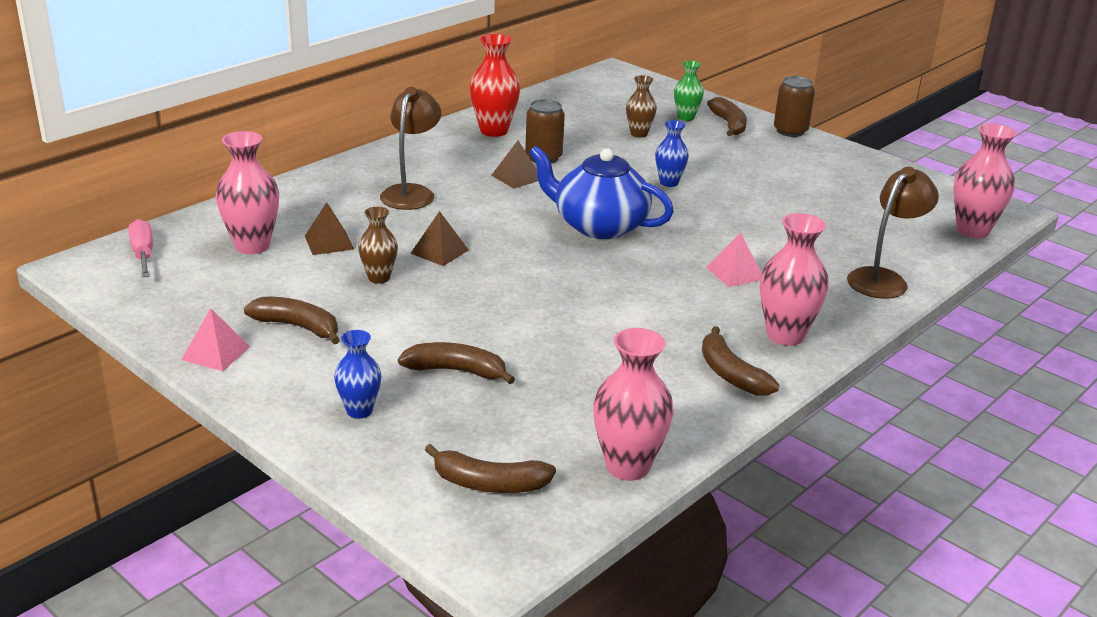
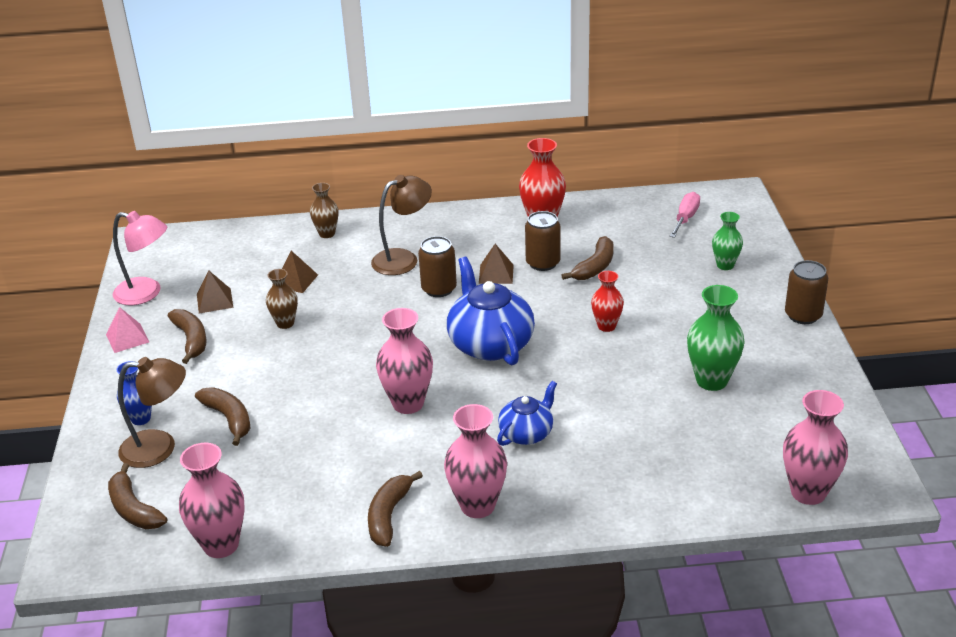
camera: 45 degrees right, 5 degrees up
(143, 254) = (185, 245): pink screwdriver -> pink screwdriver (685, 218)
(169, 308) = (146, 293): none -> pink lamp
(252, 246) = (249, 264): pink vase -> pink vase (408, 403)
(439, 251) = (351, 318): brown pyramid -> brown pyramid (215, 300)
(484, 203) = (439, 289): none -> brown can
(639, 134) = (656, 267): brown vase -> brown vase (327, 234)
(669, 182) = (606, 326): blue vase -> red vase
(729, 124) = (754, 287): brown banana -> brown banana (594, 267)
(735, 273) = (527, 433): pink pyramid -> blue teapot
(802, 190) = (711, 381): none -> green vase
(883, 279) = (640, 498): brown lamp -> brown lamp (160, 448)

